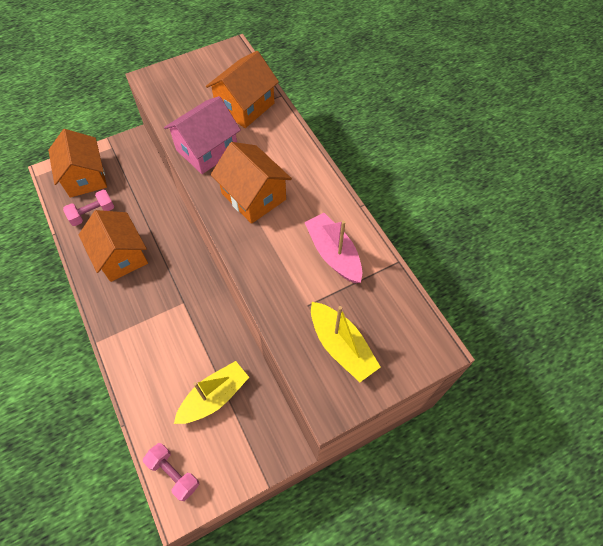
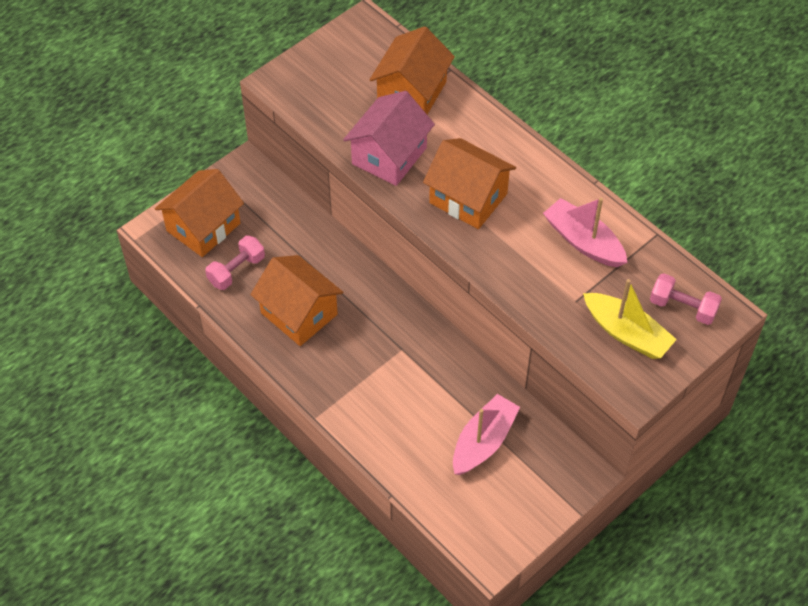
camera: 15 degrees left, 5 degrees down
(85, 177) = (203, 227): orange house -> orange house turned 75 degrees clockwise
(174, 473) = (470, 528): pink dumbbell -> pink dumbbell (683, 307)
(214, 397) = (483, 442): yellow boat -> pink boat

